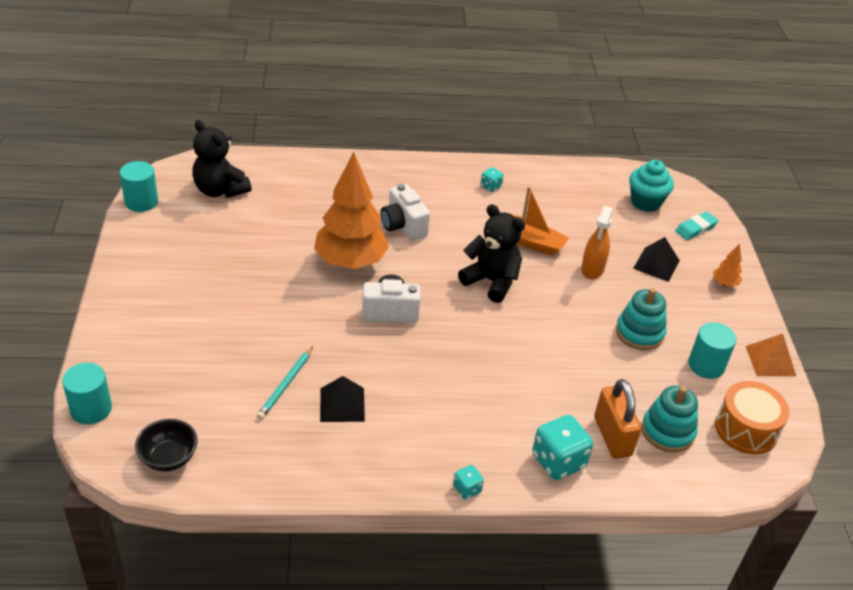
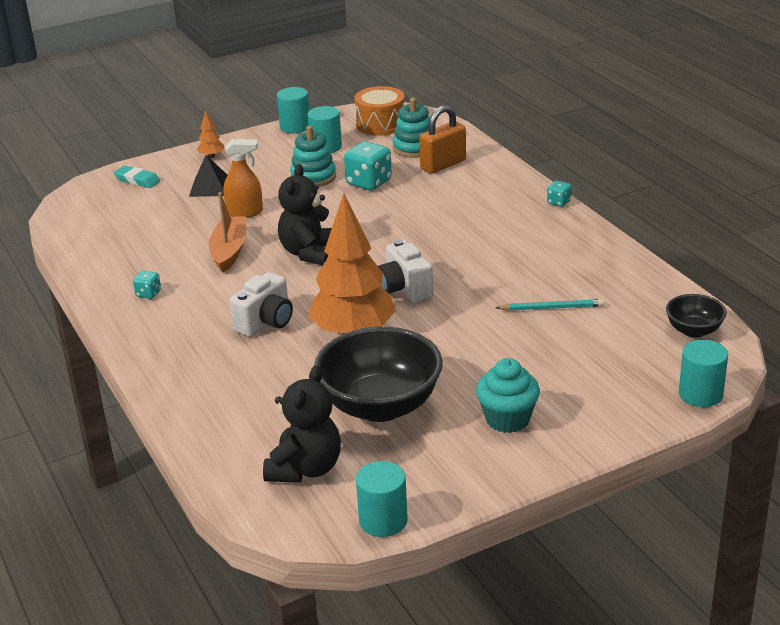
camera: 110 degrees left, 10 degrees down
(250, 241) = (380, 406): none -> black bowl
(342, 404) = (541, 275): black pyramid -> none
(558, 461) = (491, 178): turquoise dice -> turquoise dice (369, 182)
(646, 202) = (111, 209): turquoise cupcake -> turquoise cupcake (507, 419)
(770, 361) = (295, 127): orange pyramid -> turquoise cylinder

